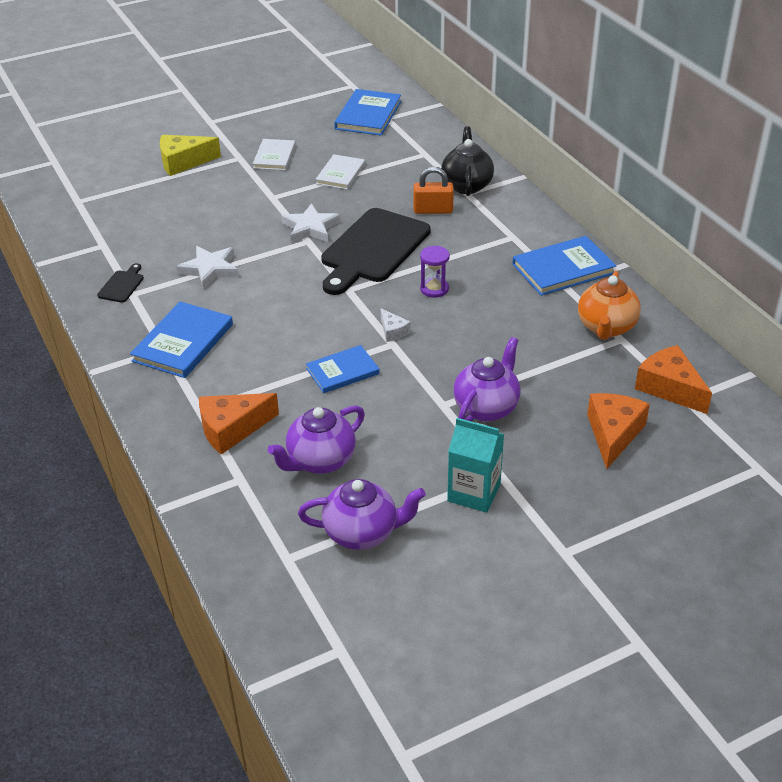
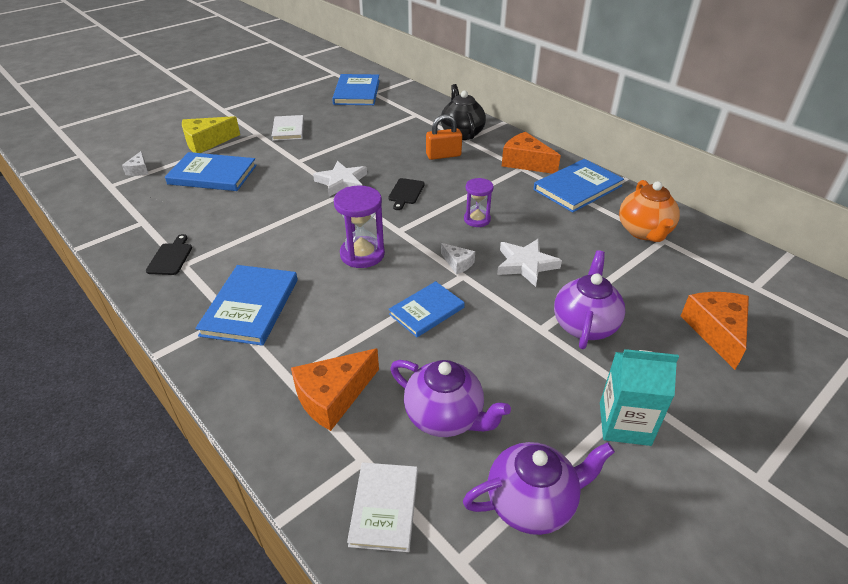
camera: 15 degrees left, 0 degrees up
(108, 187) = (139, 170): none -> white cheese
(180, 202) = (212, 175): none -> blue book
(210, 269) = (258, 230): white star -> white star (526, 265)
(303, 308) = (362, 254): none -> purple hourglass
(320, 461) = (445, 417): purple teapot -> purple teapot turned 90 degrees counterclockwise
(340, 174) = (351, 136): white book -> white book (384, 507)
(372, 249) = (405, 193): black cutting board -> black cutting board, size x0.41
(669, 388) = (733, 277): orange cheese -> orange cheese (525, 162)

